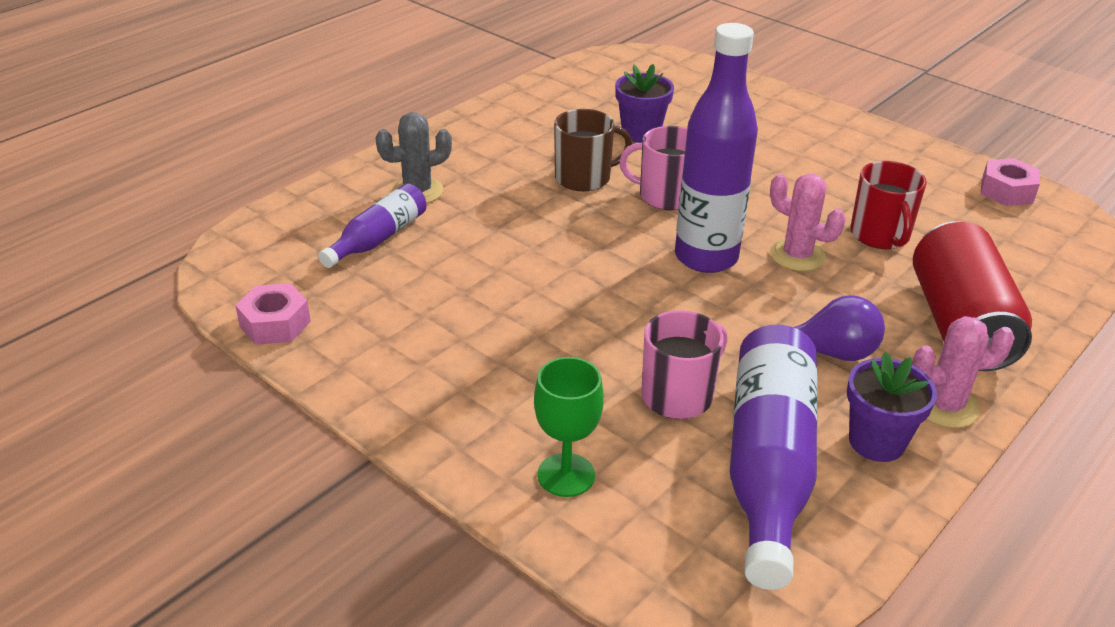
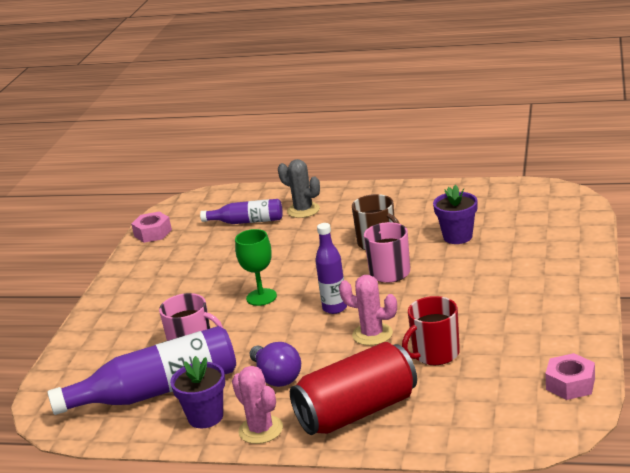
camera: 65 degrees right, 10 degrees down
(566, 475) = (105, 342): green goblet -> green goblet (261, 297)
(706, 257) = (335, 308): purple bottle -> purple bottle, size x0.56
(797, 256) = (372, 334): pink cactus -> pink cactus turned 75 degrees counterclockwise

